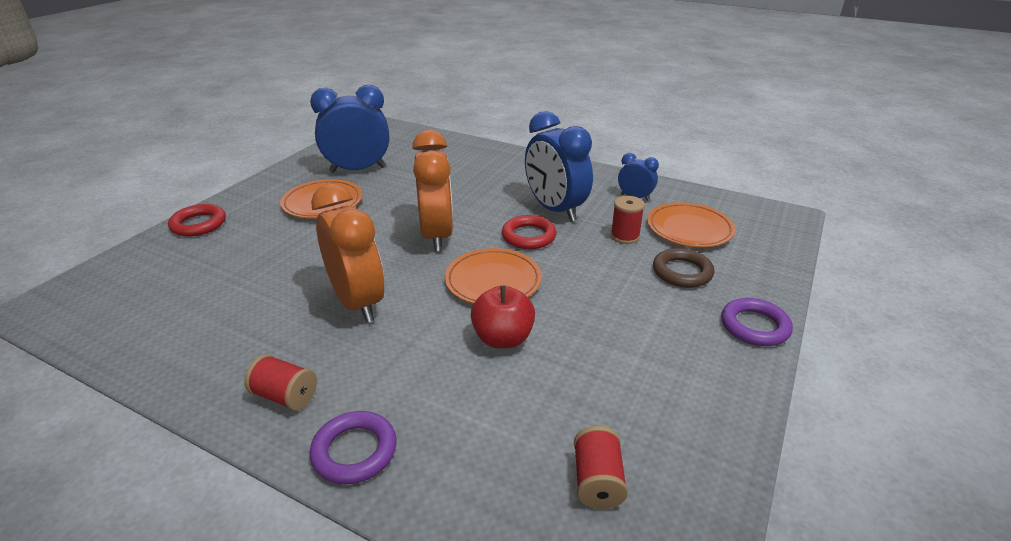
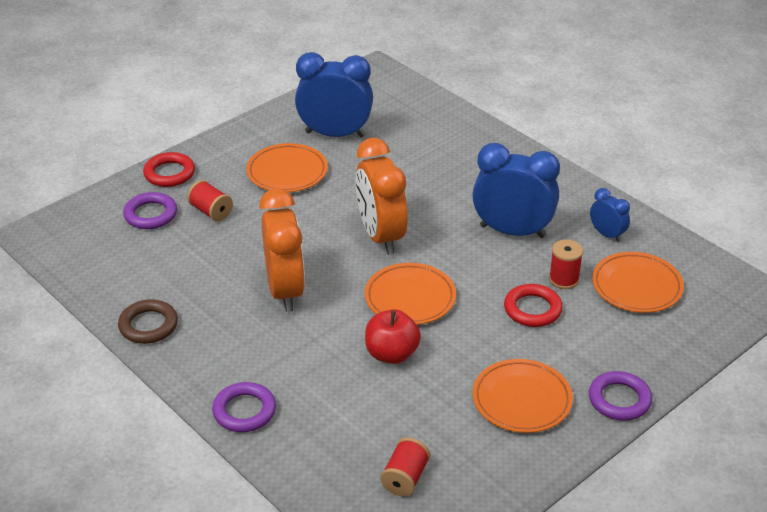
camera: 20 degrees right, 5 degrees up
(183, 263) = (150, 214): none -> purple ring
(285, 396) = (207, 357): red spool -> red spool (211, 211)
(437, 235) = (381, 236): orange clock -> orange clock turned 150 degrees clockwise
(528, 236) = (468, 257): red ring -> red ring (532, 309)
(555, 210) = (512, 231): blue clock -> blue clock turned 120 degrees clockwise
(664, 351) = (522, 400): none -> orange plate
(682, 272) = (593, 331): brown ring -> brown ring (148, 325)

